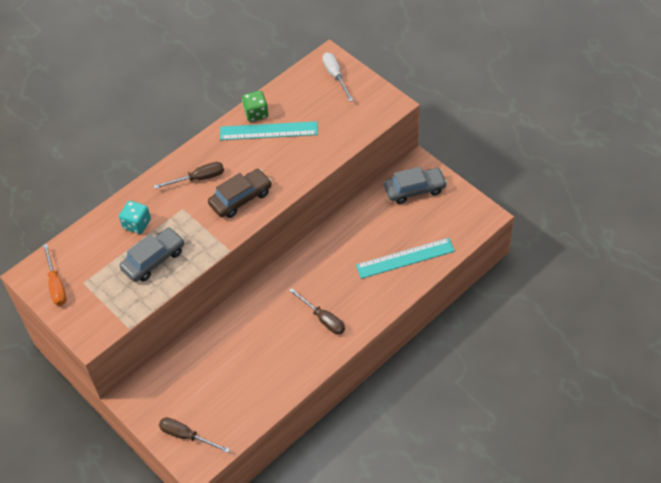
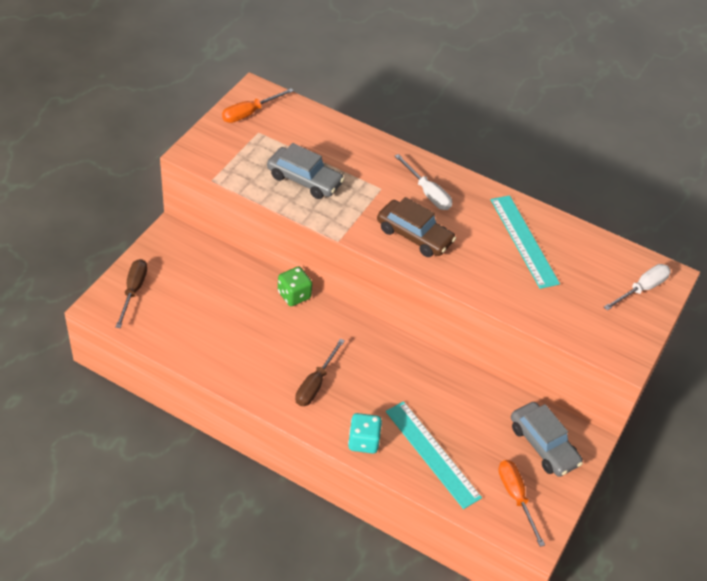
camera: 65 degrees right, 5 degrees down
(137, 224) = (346, 156): turquoise dice -> turquoise dice (363, 441)
(198, 179) = (427, 193): brown screwdriver -> white screwdriver
(256, 113) = (544, 224): green dice -> green dice (294, 295)
(452, 218) = (516, 497): none -> orange screwdriver

